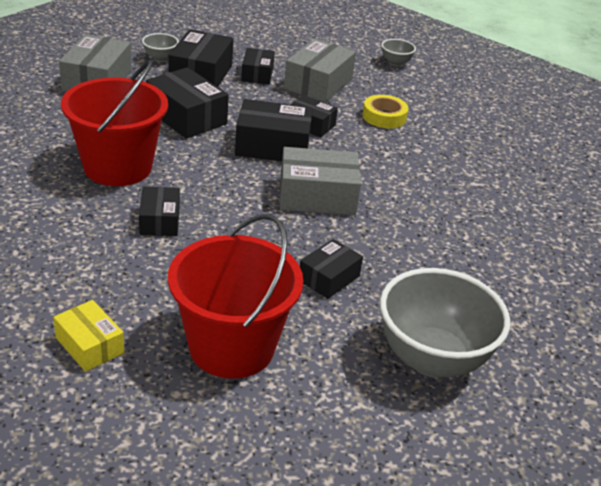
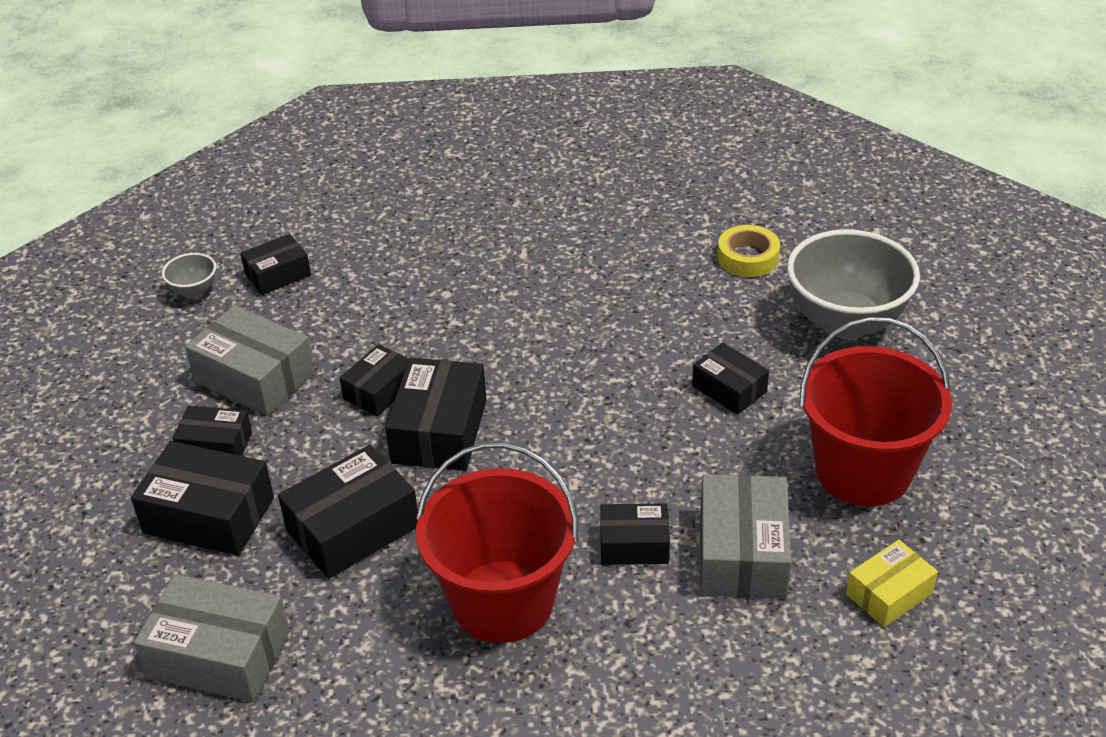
camera: 80 degrees left, 5 degrees up
(160, 58) = (142, 572): grey bowl -> none
(317, 196) = (562, 391): grey box -> grey box (742, 553)
(384, 117) = (358, 316): yellow tape -> yellow tape (748, 257)
(420, 88) = (278, 274): none -> black box

